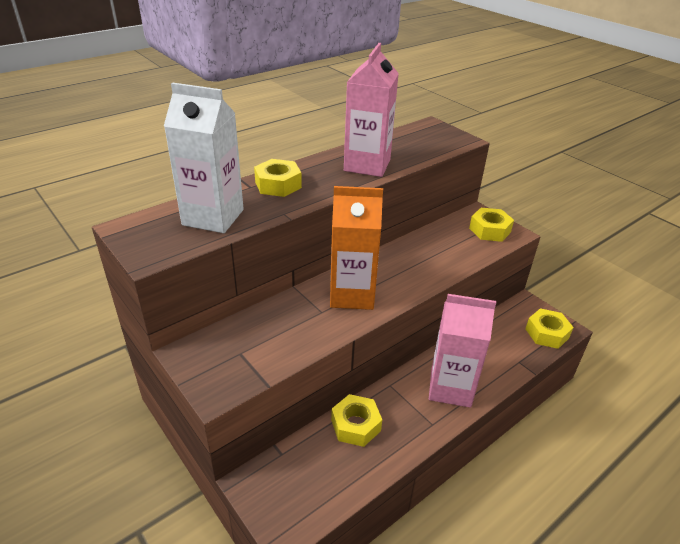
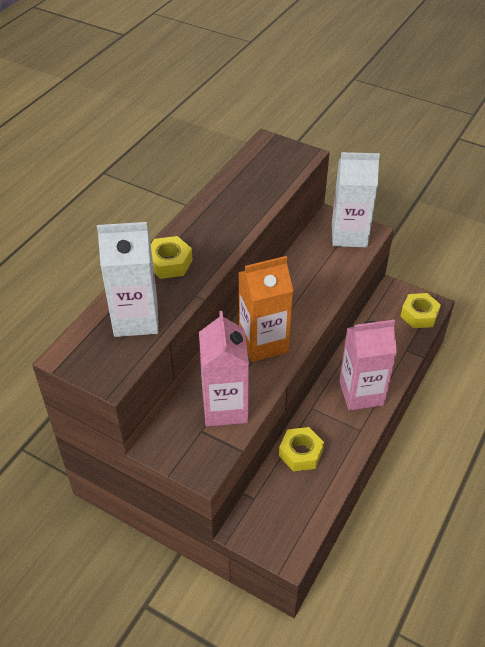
camera: 20 degrees left, 10 degrees up
(367, 165) = (235, 214): pink carton -> pink carton (225, 407)
(489, 230) = (349, 235): yellow nut -> white carton

